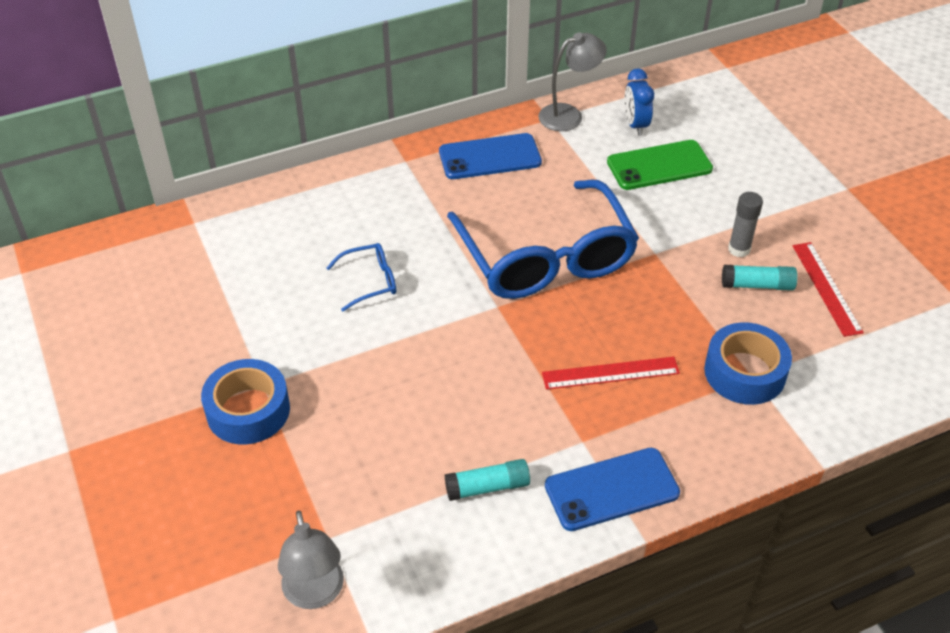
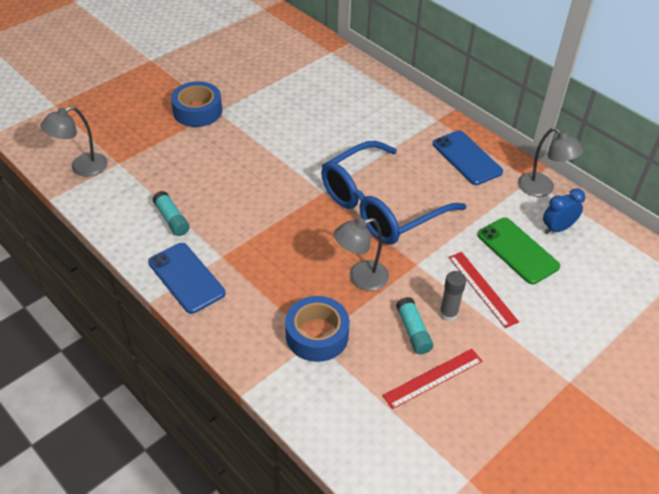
camera: 70 degrees right, 0 degrees up
(370, 281) = (318, 131): blue glasses -> none
(610, 373) = (286, 259): red ruler -> red ruler (482, 288)
(663, 309) = (360, 278): none -> grey lamp

